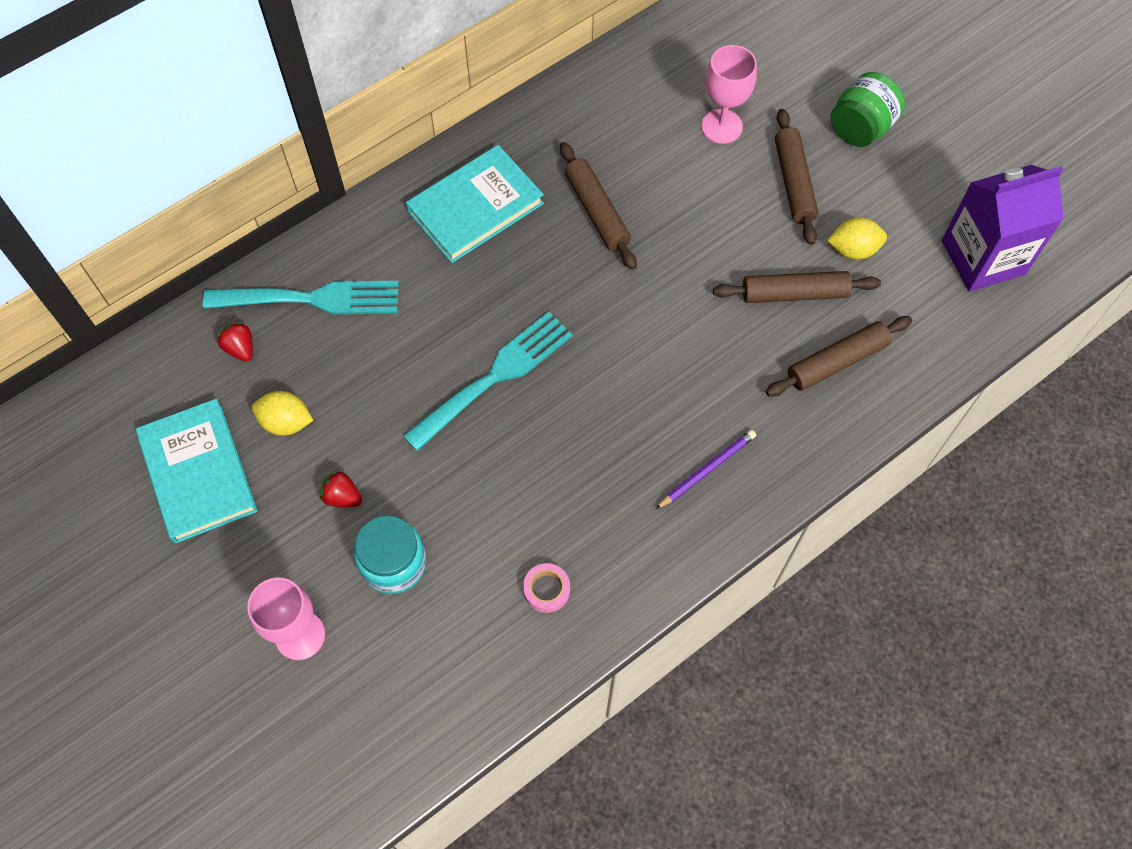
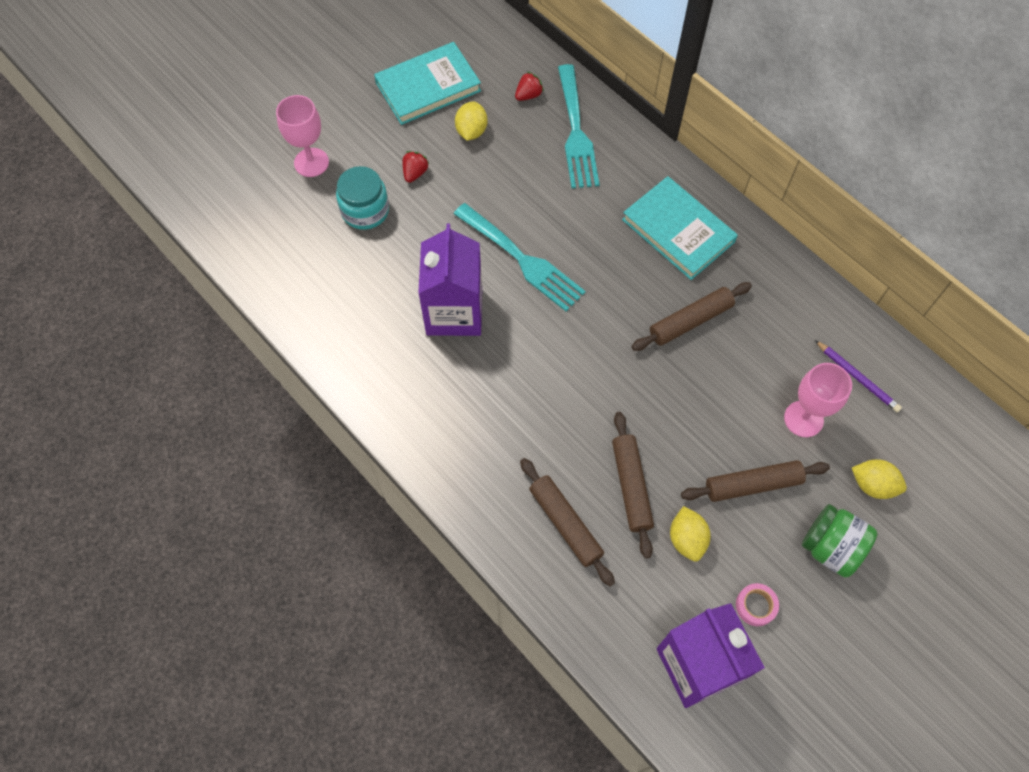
camera: 85 degrees right, 0 degrees up
(546, 590) = (347, 310): pink tape -> pink tape (755, 606)
(560, 460) = (454, 311): none -> purple carton
(707, 470) = (452, 419): purple pencil -> purple pencil (857, 377)
(795, 82) = (873, 485): none -> yellow lemon

